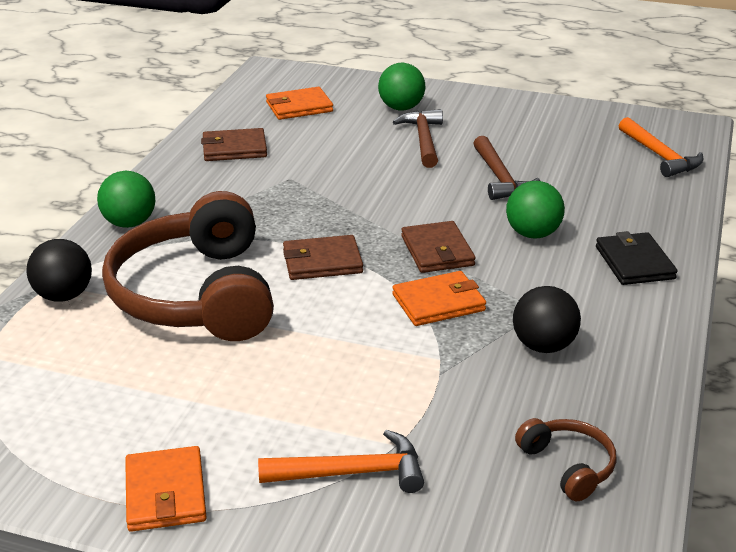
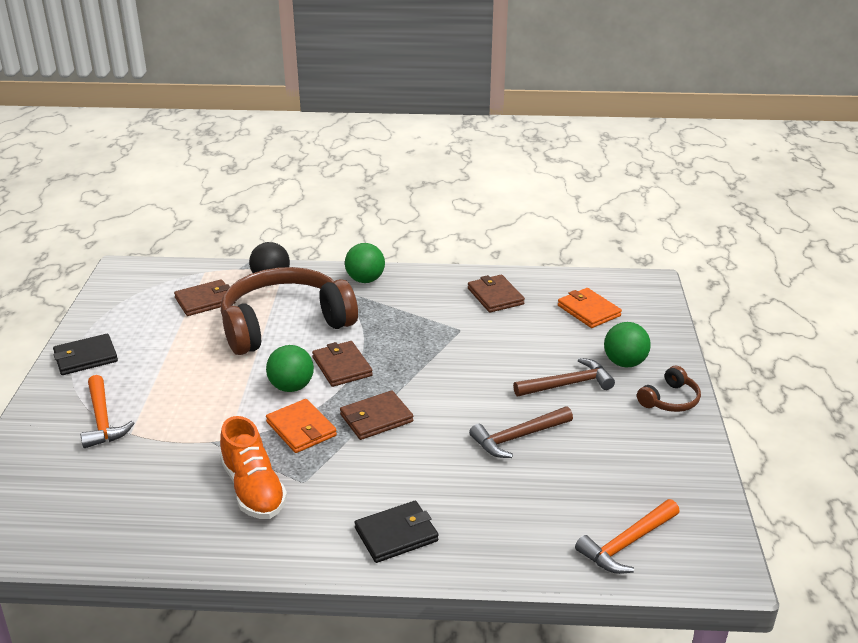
camera: 75 degrees right, 0 degrees up
(78, 360) = (205, 300): none -> brown wallet
(166, 493) = (85, 357): orange wallet -> black wallet
(532, 234) = (423, 467): green ball -> green ball (291, 387)
(543, 346) = (253, 489): black ball -> orange shoe
(568, 466) = (110, 514): brown headphones -> brown headphones (670, 400)

